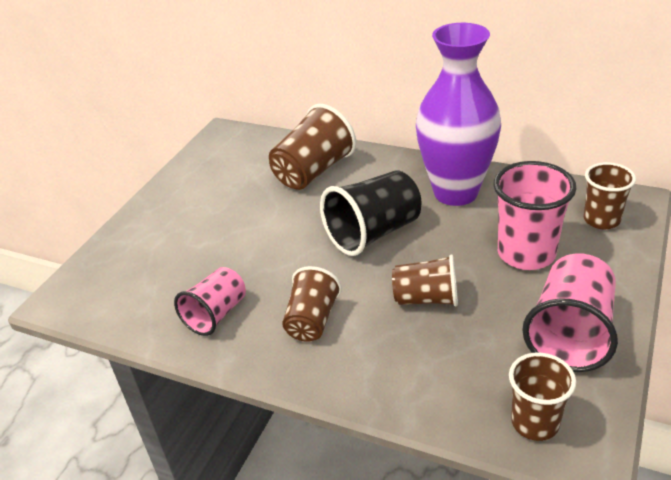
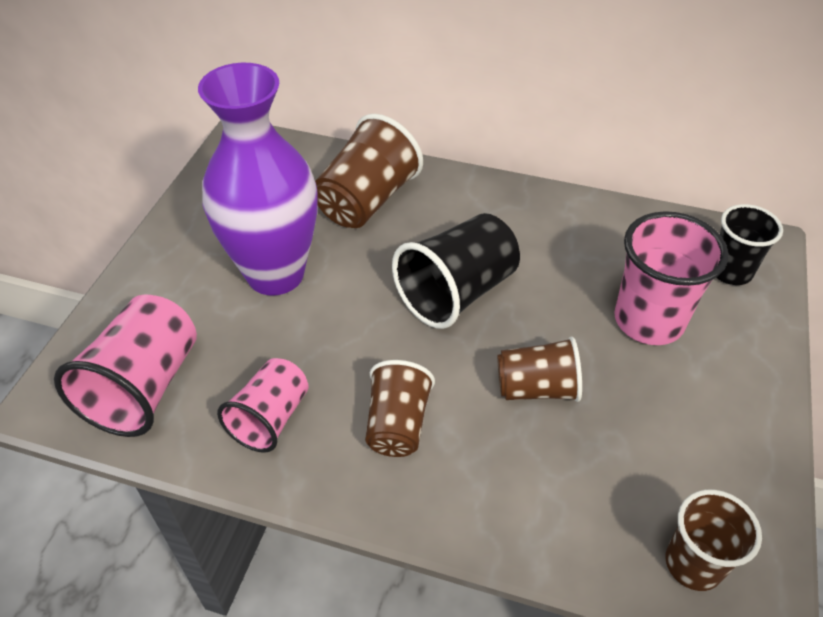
camera: 10 degrees left, 10 degrees up
(455, 192) = (550, 232): purple vase -> purple vase (275, 274)
(570, 334) = (717, 435): pink cup -> pink cup (144, 387)
(601, 220) = (730, 271): brown cup -> black cup

